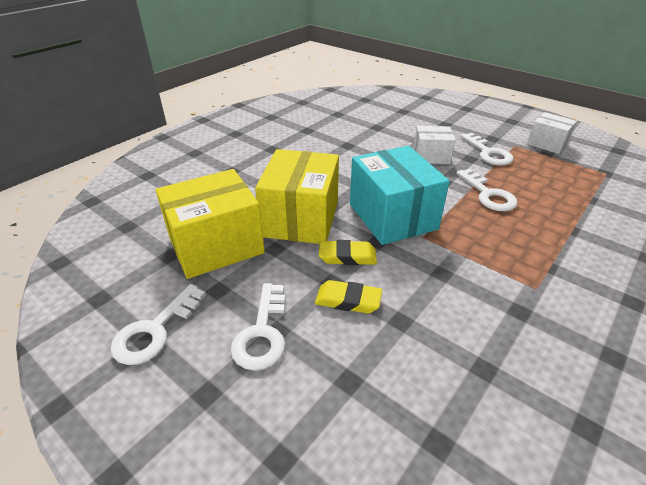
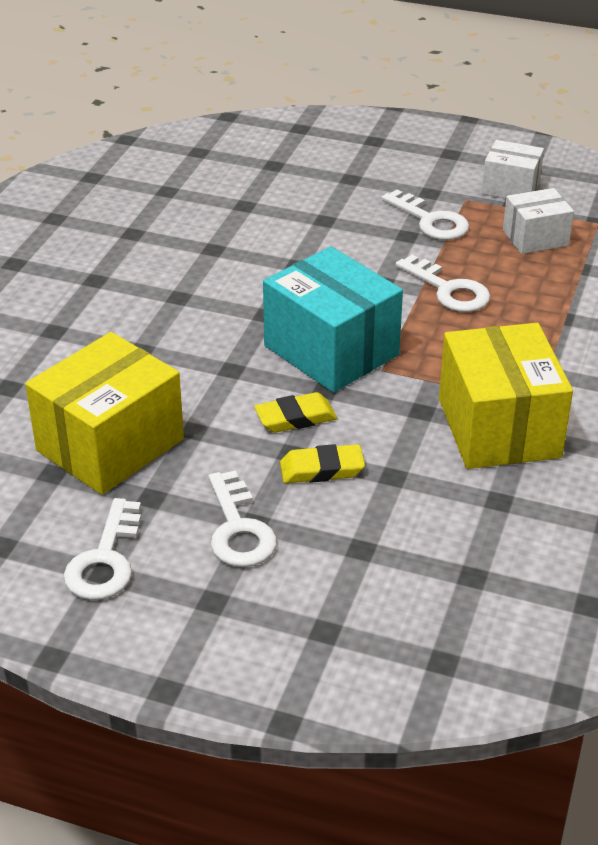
camera: 20 degrees left, 0 degrees up
(301, 218) = (206, 381): yellow box -> yellow box (498, 428)
(431, 156) = (349, 243): white box -> white box (535, 238)

